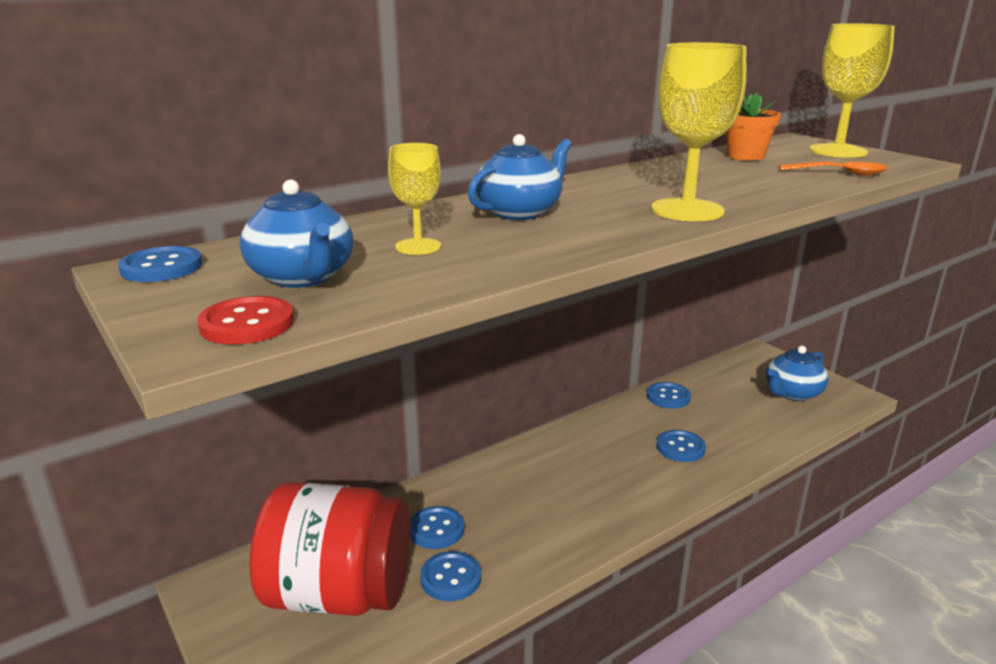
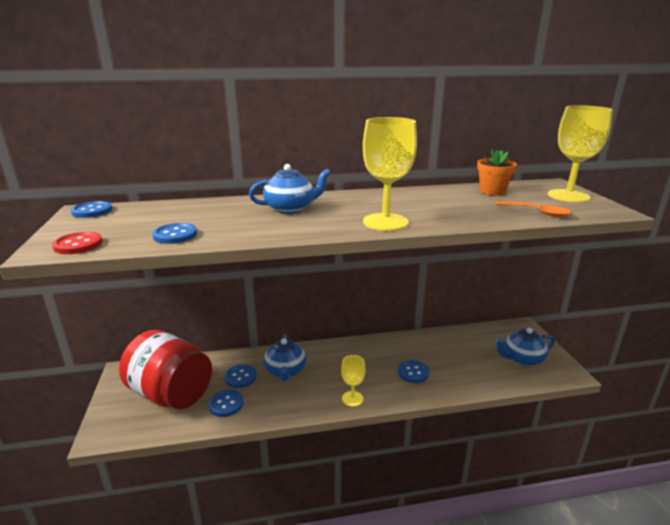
camera: 25 degrees right, 0 degrees up
(302, 277) = (135, 226): blue teapot -> blue teapot (285, 371)
(418, 246) = (209, 219): yellow goblet -> yellow goblet (352, 398)
(668, 397) = (434, 340): blue button -> blue button (175, 235)

